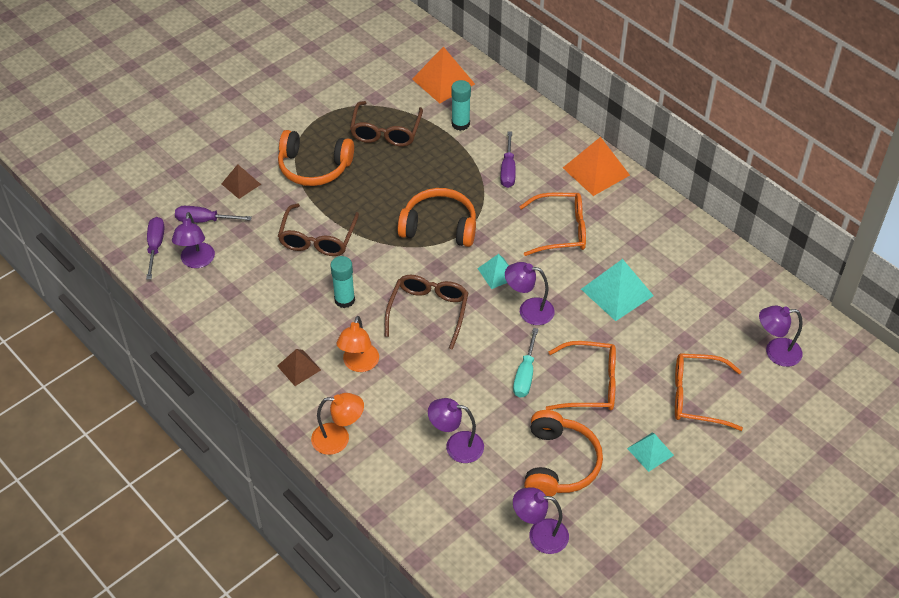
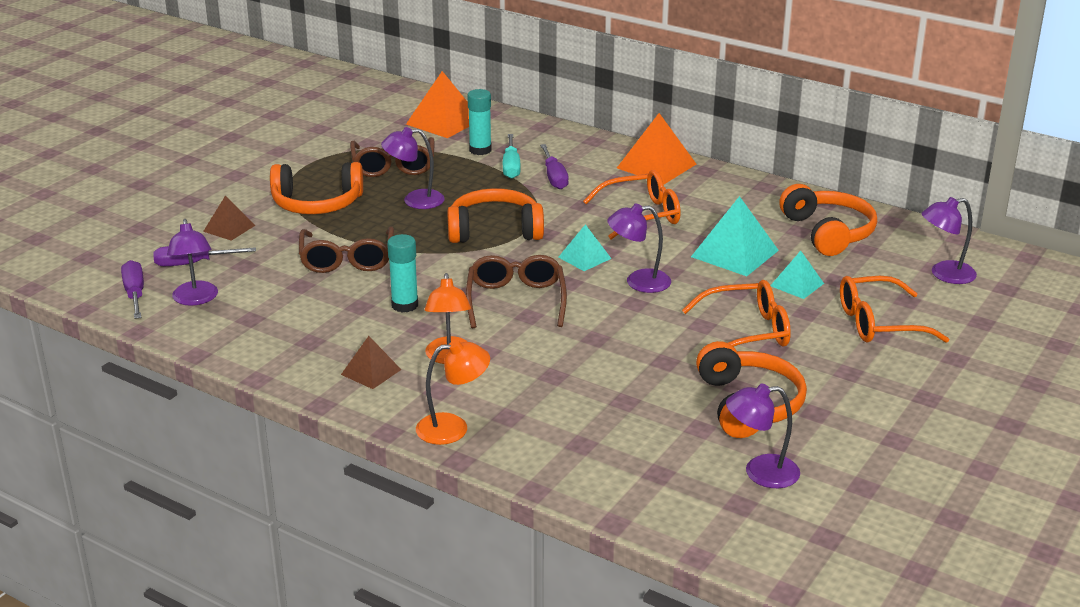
camera: 15 degrees left, 20 degrees down
(456, 446) = (610, 409): purple lamp -> purple lamp (415, 200)
(525, 374) = (663, 335): turquoise screwdriver -> turquoise screwdriver (511, 166)
(650, 451) = (852, 377): turquoise pyramid -> turquoise pyramid (797, 284)
(703, 282) = (828, 232): none -> orange headphones

